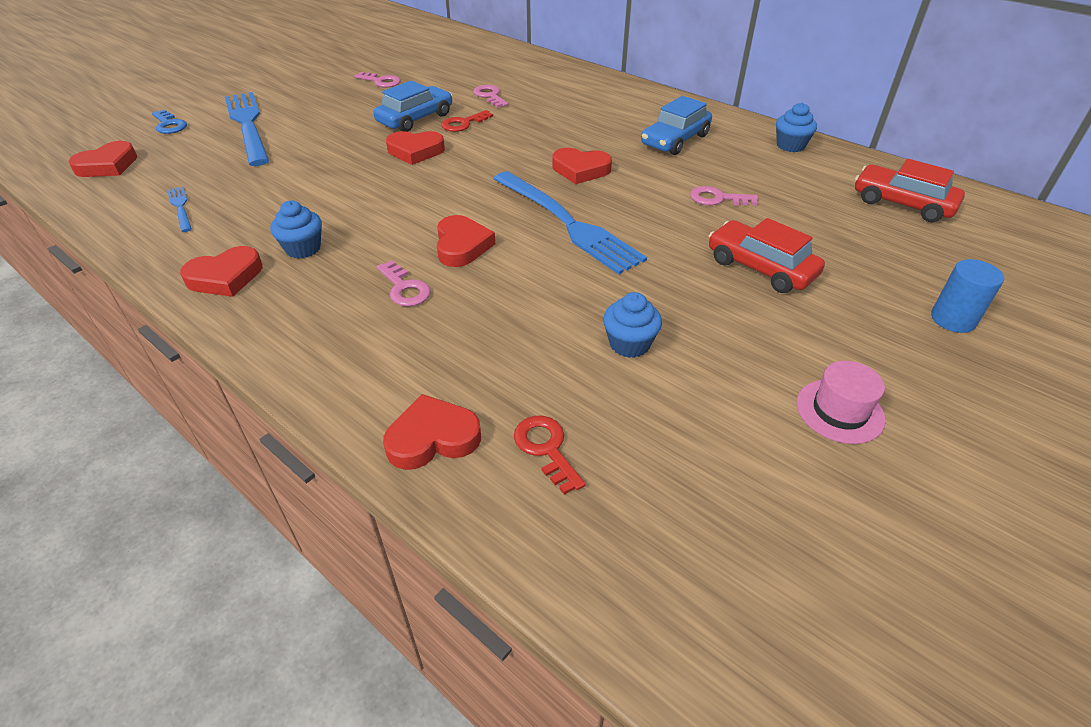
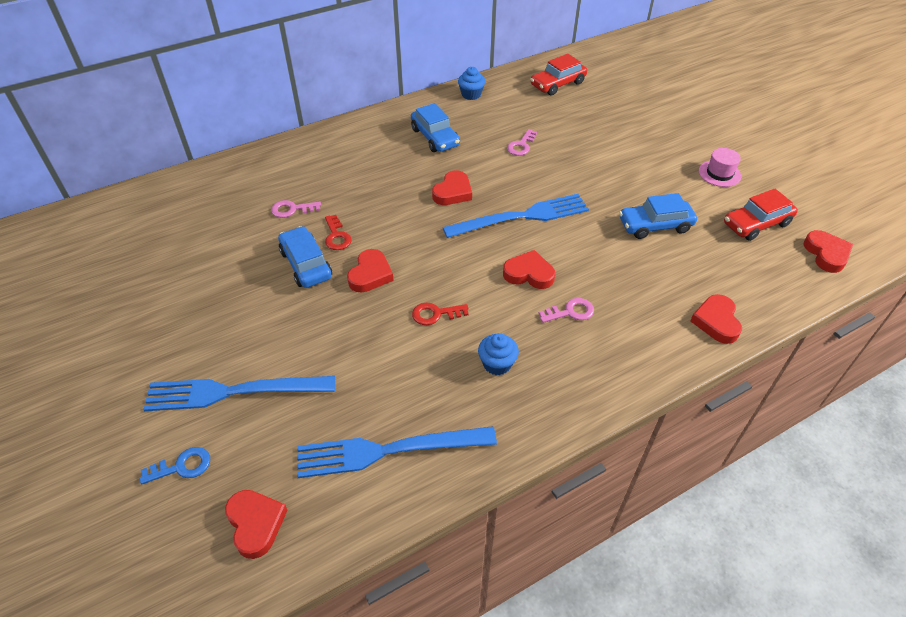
camera: 70 degrees left, 5 degrees up
(180, 207) = (388, 450): blue fork -> blue fork, size x2.24
(225, 277) = (520, 416): red heart -> red heart (826, 254)
(381, 81) = (201, 275): pink key -> none
(546, 449) = (730, 278): red key -> red key (435, 314)
(629, 344) = (655, 225): blue cupcake -> blue car
(760, 267) = (600, 155): red car -> red car (756, 224)
(953, 319) = (663, 114): blue cylinder -> none

